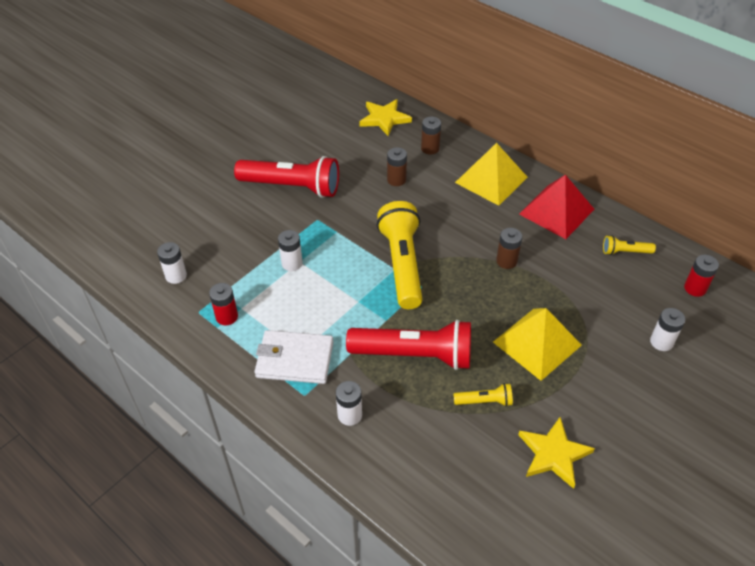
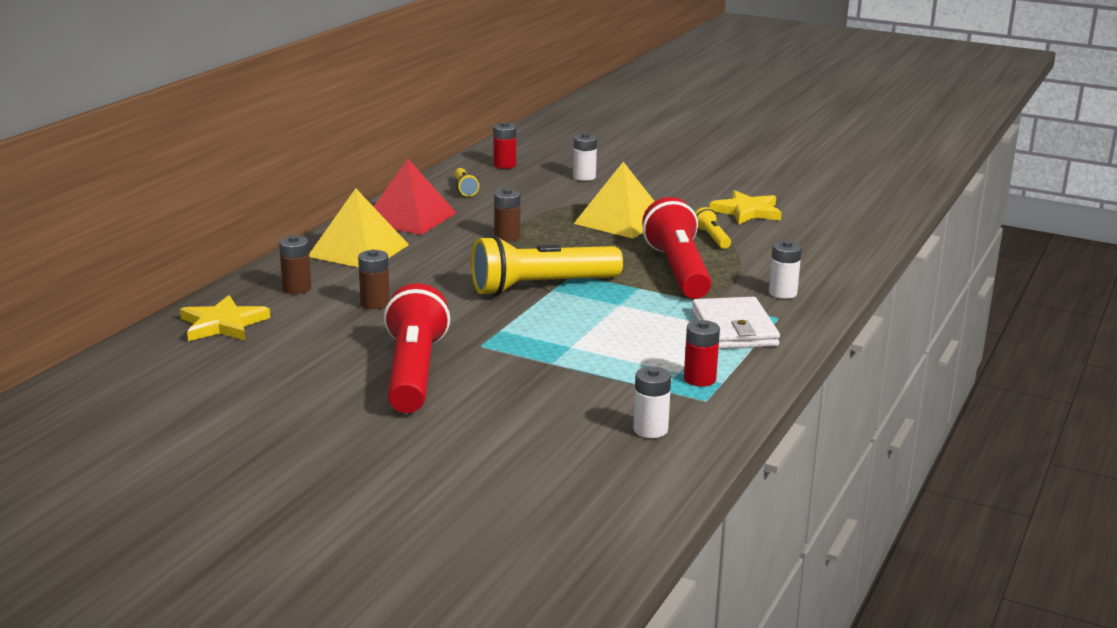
camera: 105 degrees left, 25 degrees down
(292, 263) = (577, 351): white battery -> none

